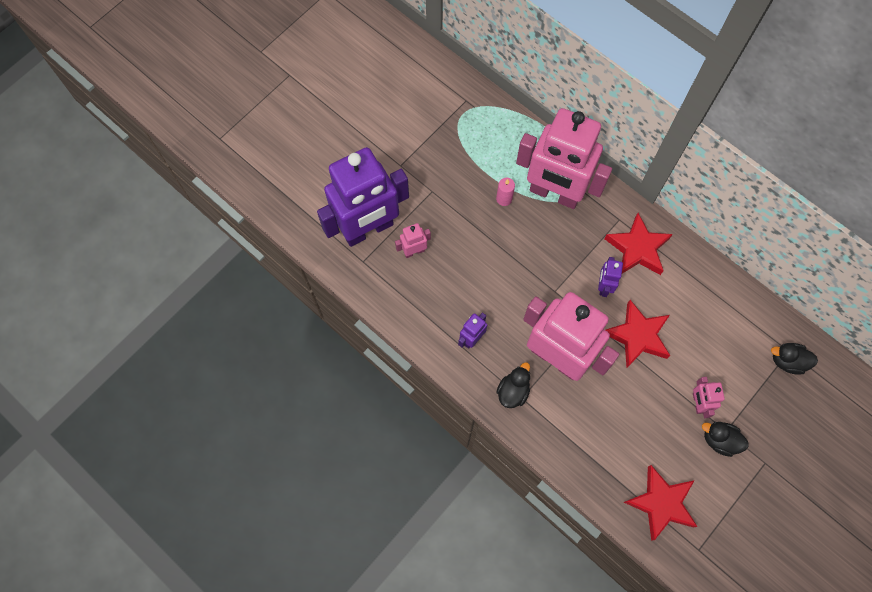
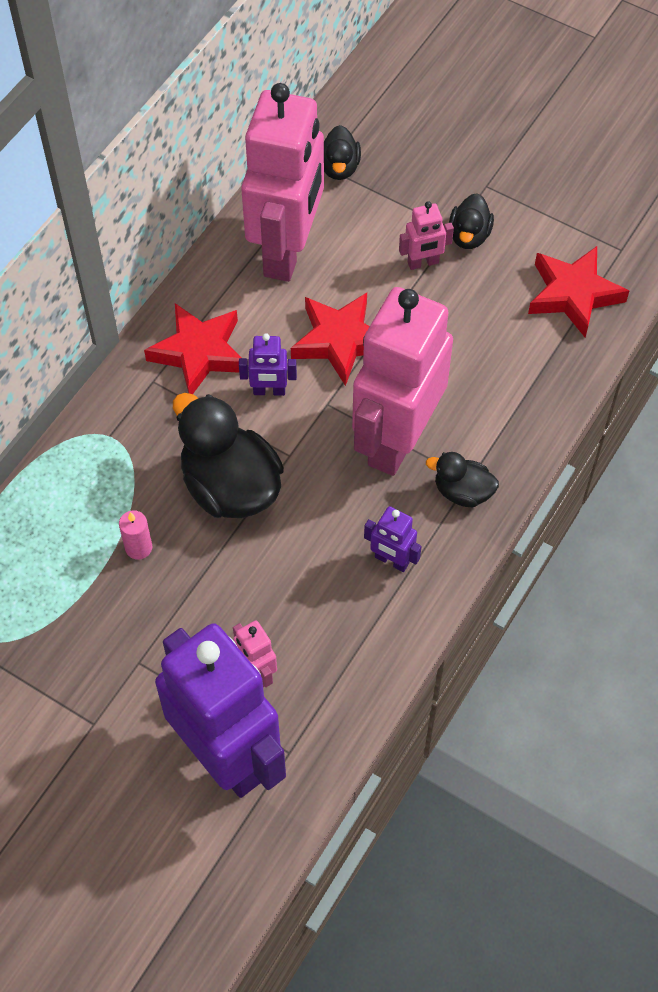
camera: 100 degrees left, 10 degrees down
(537, 254) = (230, 486): none -> black duck
(554, 194) = (119, 475): pink robot -> pink robot (287, 251)

